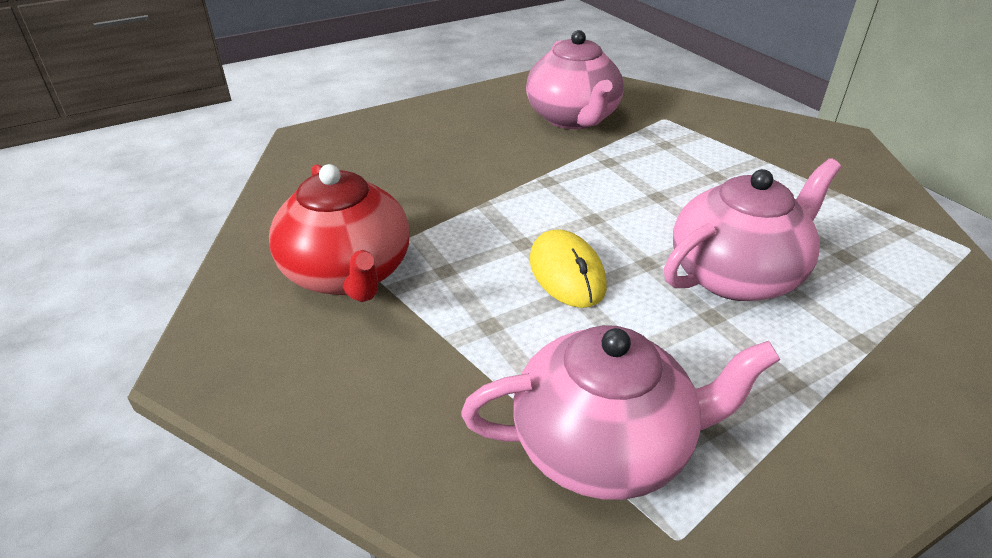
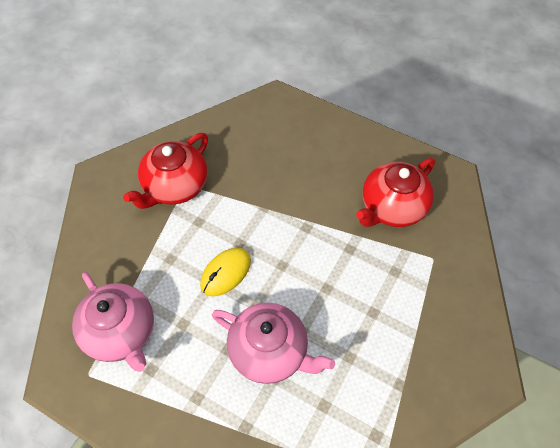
camera: 60 degrees right, 20 degrees up
(573, 118) = (392, 207): pink teapot -> red teapot

